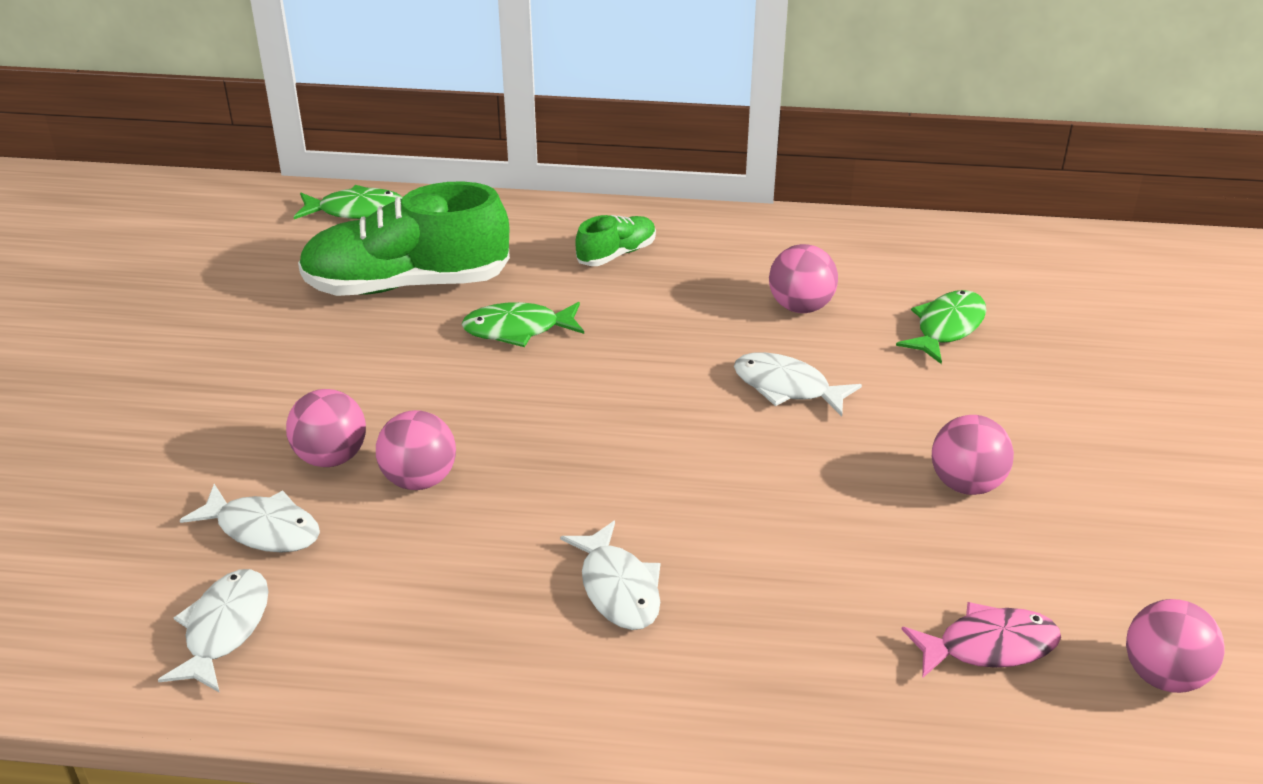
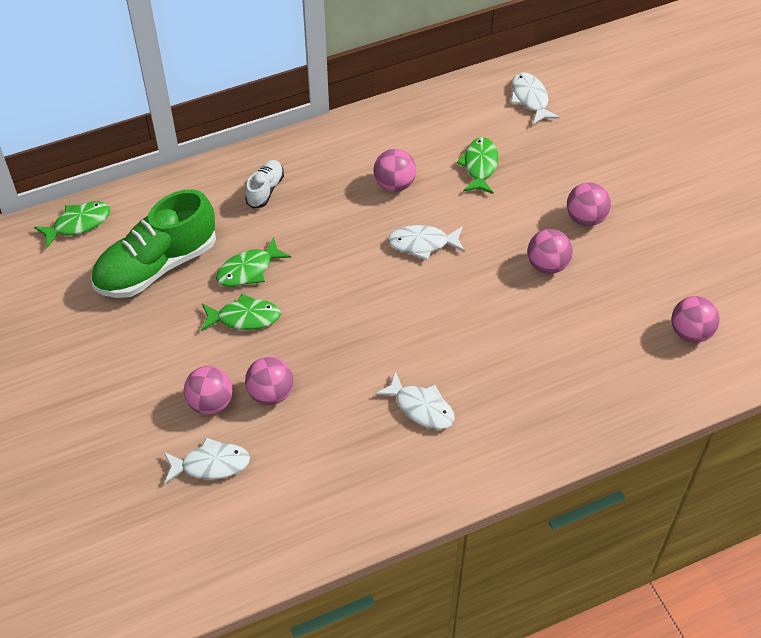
camera: 30 degrees left, 15 degrees up
(224, 629) = (241, 530): white fish -> white fish (530, 99)
(464, 379) = (244, 318): none -> green fish
(616, 254) = (265, 190): green shoe -> white shoe
(989, 646) = (609, 354): pink fish -> none
(1075, 447) = (585, 218): none -> pink ball

